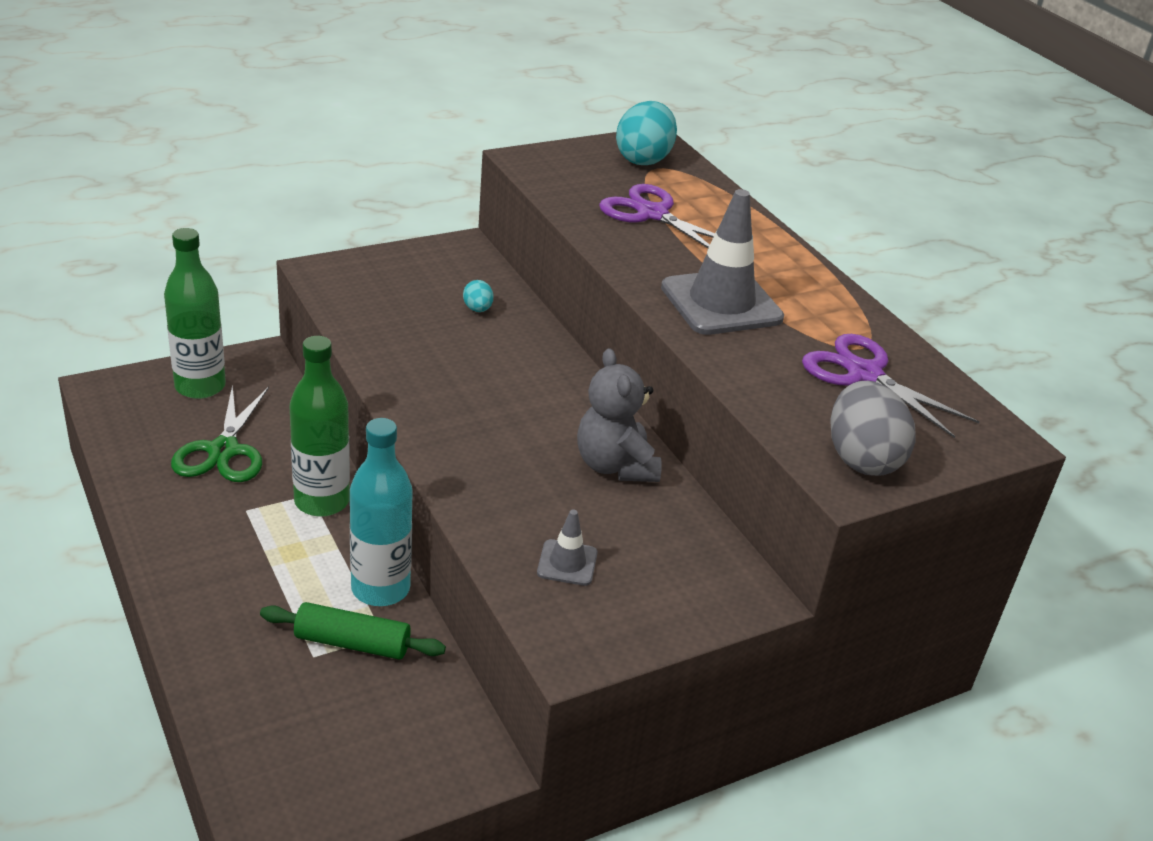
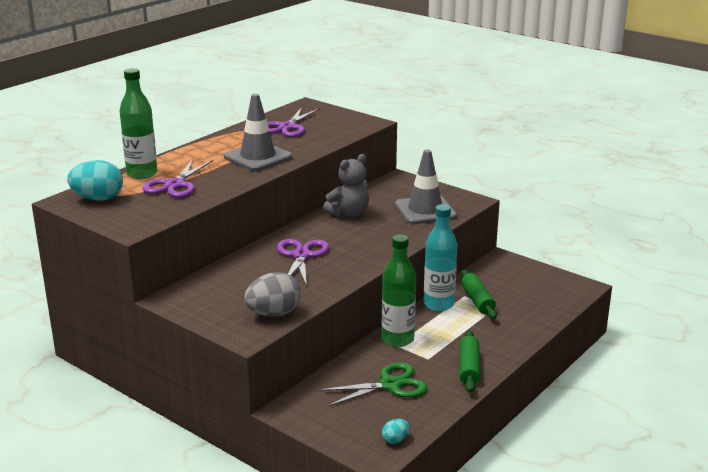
camera: 110 degrees left, 10 degrees down
(182, 538) = (468, 368): none -> green rolling pin
(200, 386) = (338, 419): green bottle -> green bottle (142, 174)
(477, 309) = (244, 275): turquoise egg -> turquoise egg (395, 440)
(497, 370) = (301, 255): none -> purple scissors
(567, 563) = (425, 210): grey traffic cone -> grey traffic cone, size x2.08
(862, 459) = (351, 122): grey egg -> grey egg (274, 314)

